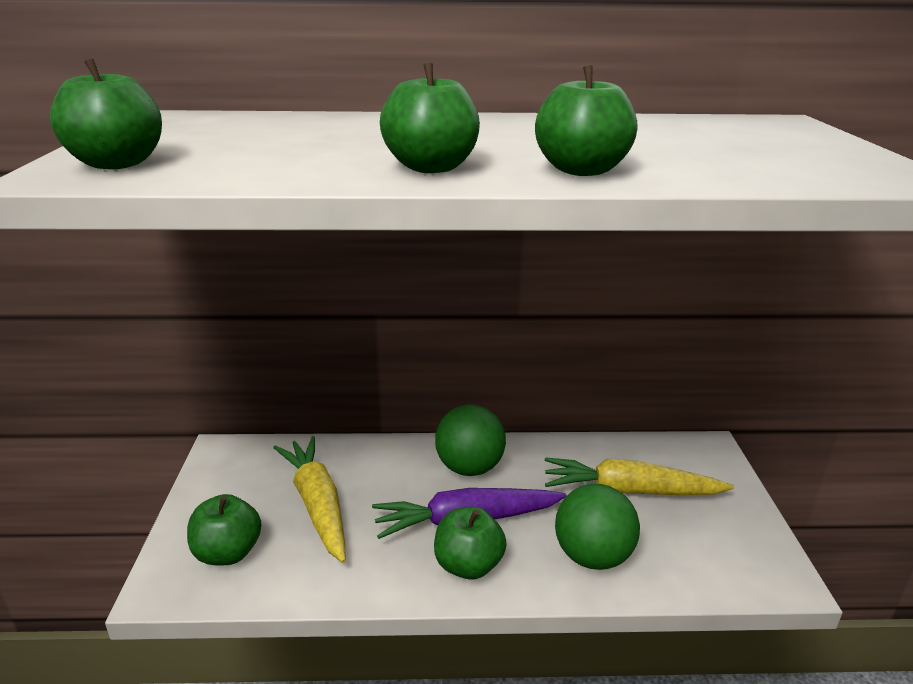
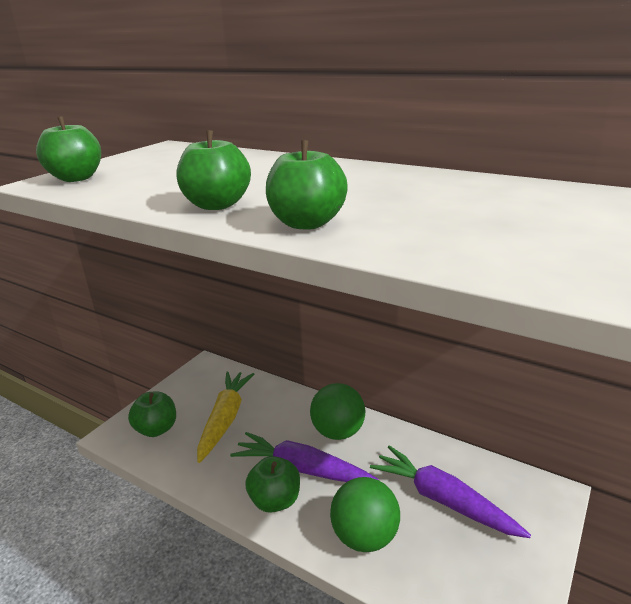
camera: 35 degrees right, 0 degrees up
(629, 491) = (443, 500): yellow carrot -> purple carrot

